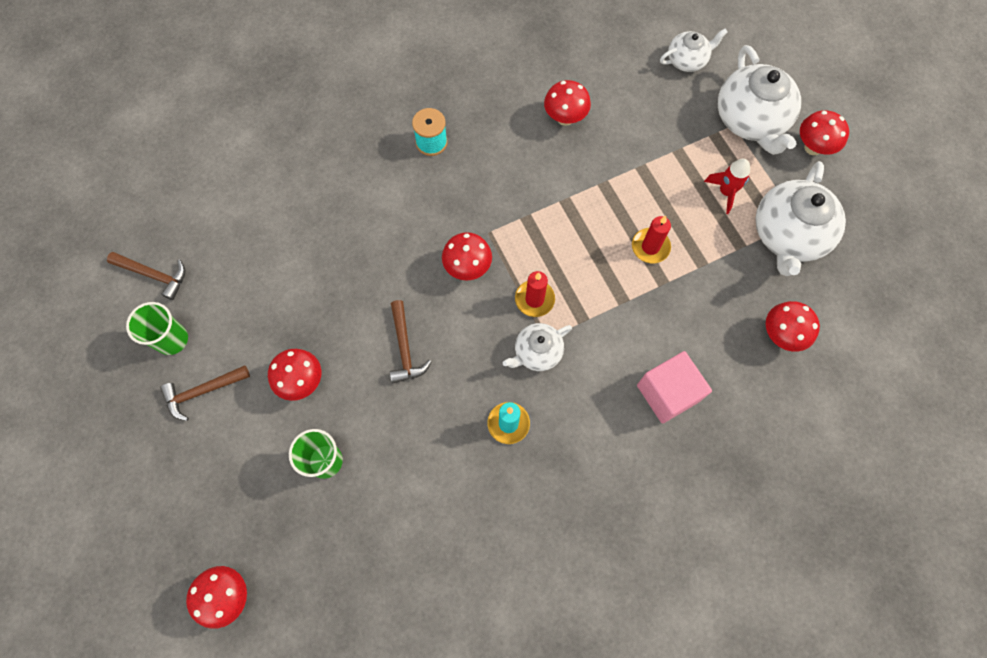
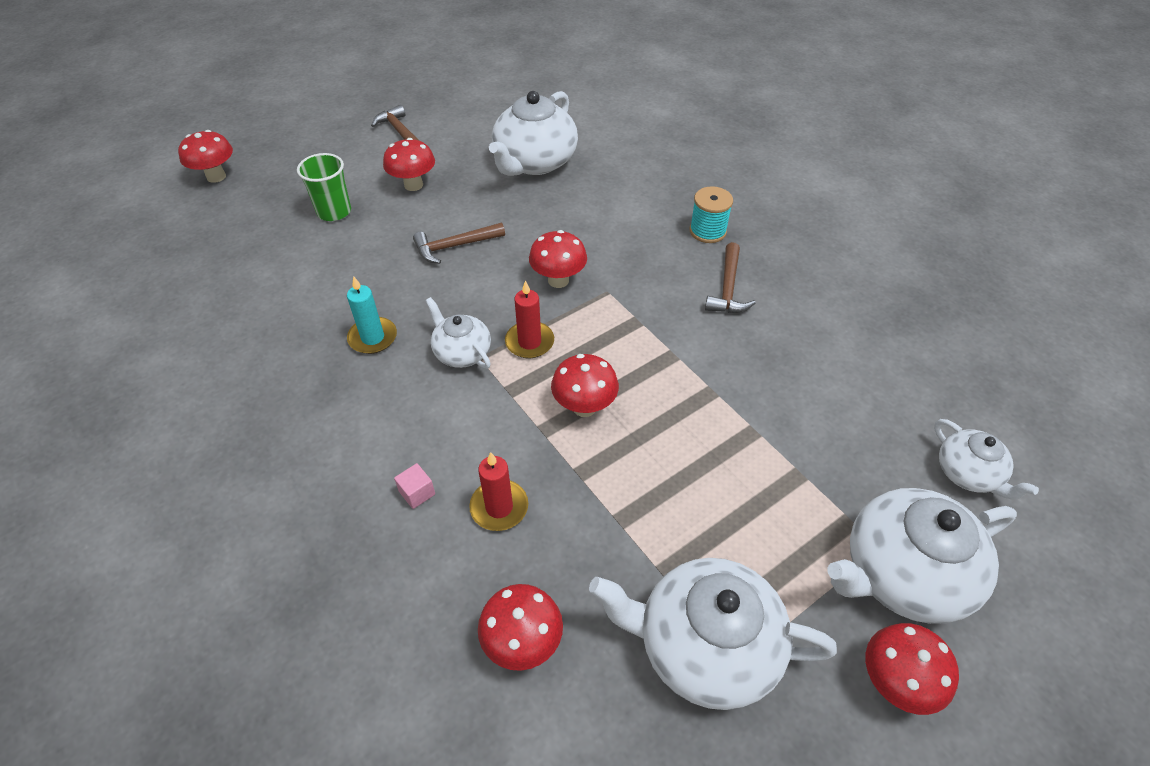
camera: 80 degrees right, 20 degrees down
(154, 275) = (506, 90): brown hammer -> brown hammer (728, 288)
(172, 339) = (447, 109): green cup -> none
(296, 264) = (534, 162): none -> white teapot
(565, 118) = (794, 342): red mushroom -> red mushroom (584, 407)
(650, 247) = (631, 454): red candle -> red candle (499, 507)
(667, 393) = (417, 493): pink cube -> pink cube, size x0.42
(726, 192) = (752, 544): red rocket -> none

